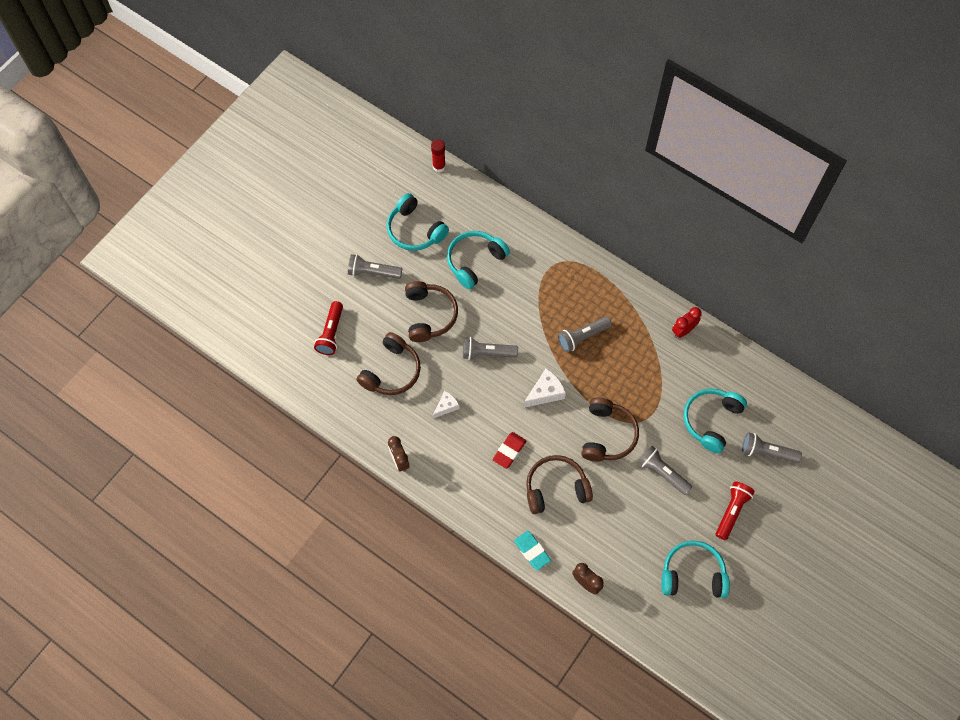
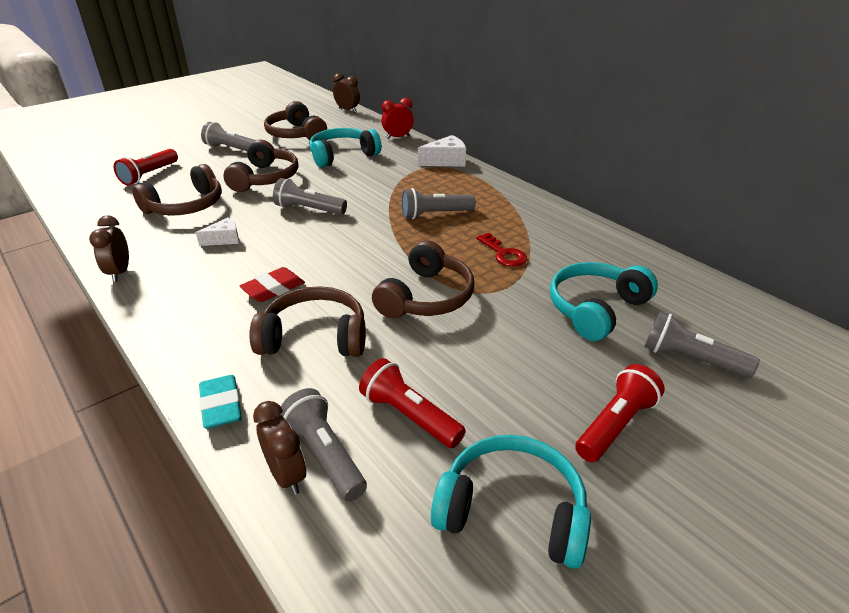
camera: 15 degrees right, 30 degrees down
(415, 230) = (296, 134): turquoise headphones -> brown headphones
(439, 166) = (347, 110): red glue stick -> brown clock
(545, 392) = (360, 248): white cheese -> white cheese (446, 161)
(630, 532) = (409, 416): none -> red flashlight
(643, 376) = (504, 254): none -> red key
(662, 472) = (498, 351): grey flashlight -> grey flashlight (325, 454)
(683, 331) = (571, 227): red clock -> red clock (398, 137)

